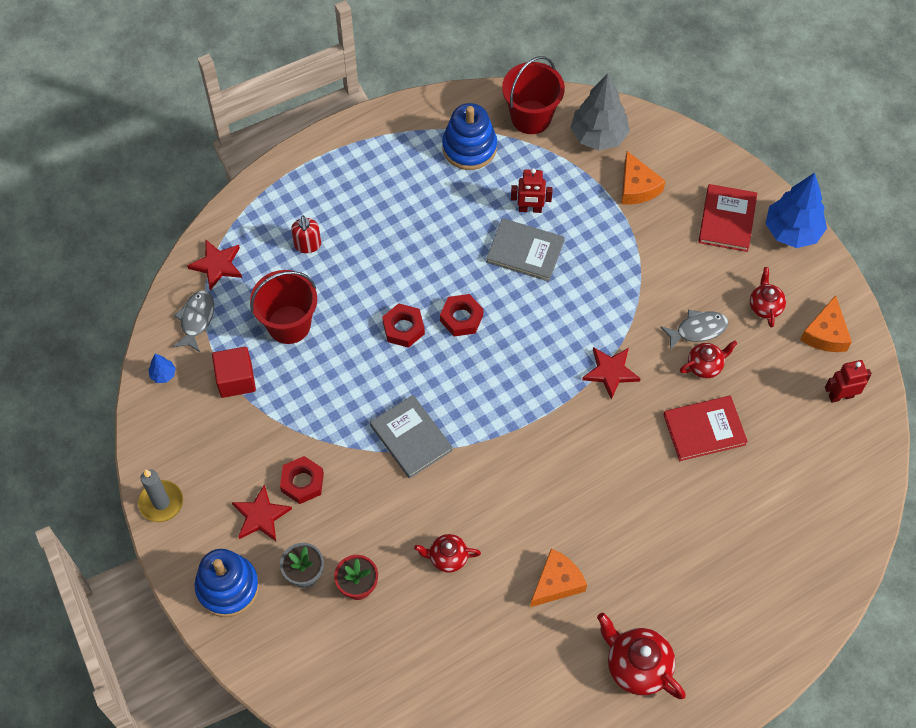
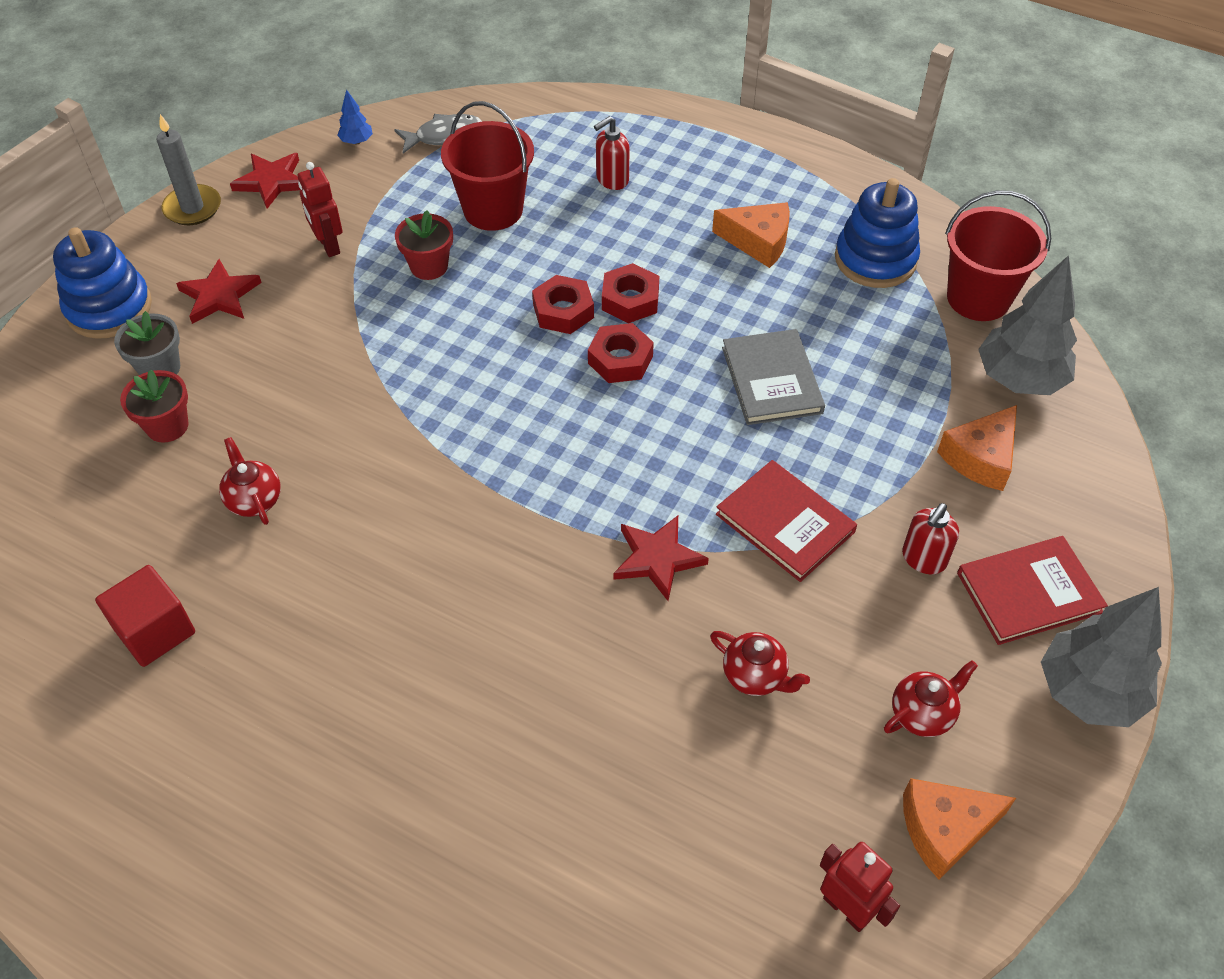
camera: 60 degrees right, 10 degrees down
(217, 265) = (526, 122): red star -> red star (272, 182)
(236, 379) = (389, 199): red cube -> red cube (155, 631)
(302, 482) = (286, 312): red nut -> red nut (630, 300)
(315, 384) = (429, 266): none -> red flower pot
(411, 438) = (410, 386): grey book -> none
(530, 209) = (840, 357): red robot -> red robot (328, 245)
(557, 583) = (277, 643): orange cheese -> orange cheese (758, 241)
(637, 666) = (185, 812): red teapot -> none
(682, 252) = (923, 559): none -> red soap dispenser
(697, 330) = (809, 638): grey fish -> none
(704, 429) = (644, 725): red book -> red book (785, 523)
(792, 231) = (1088, 692): blue tree -> grey tree

